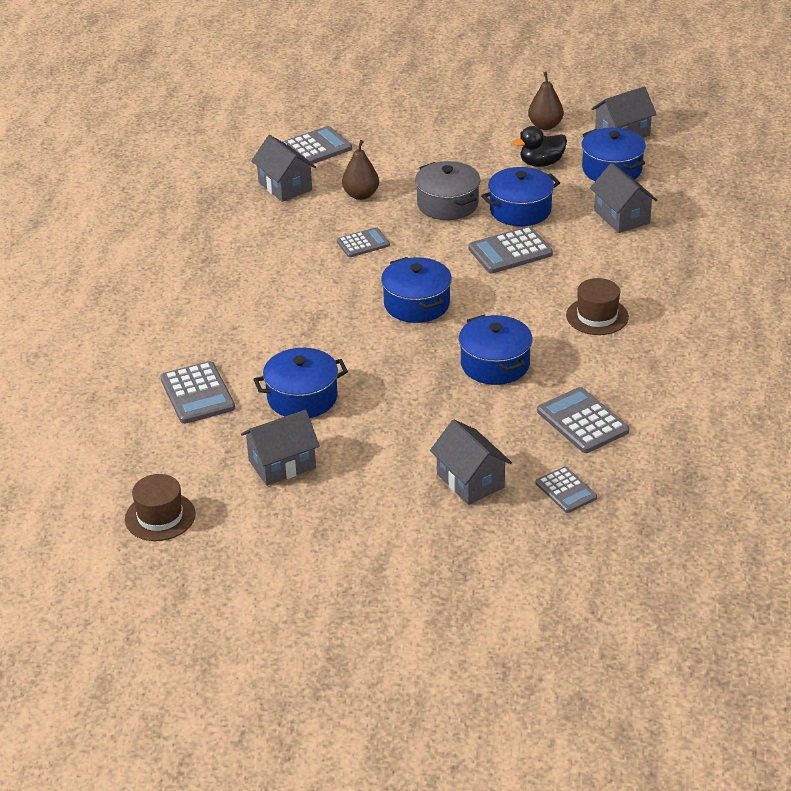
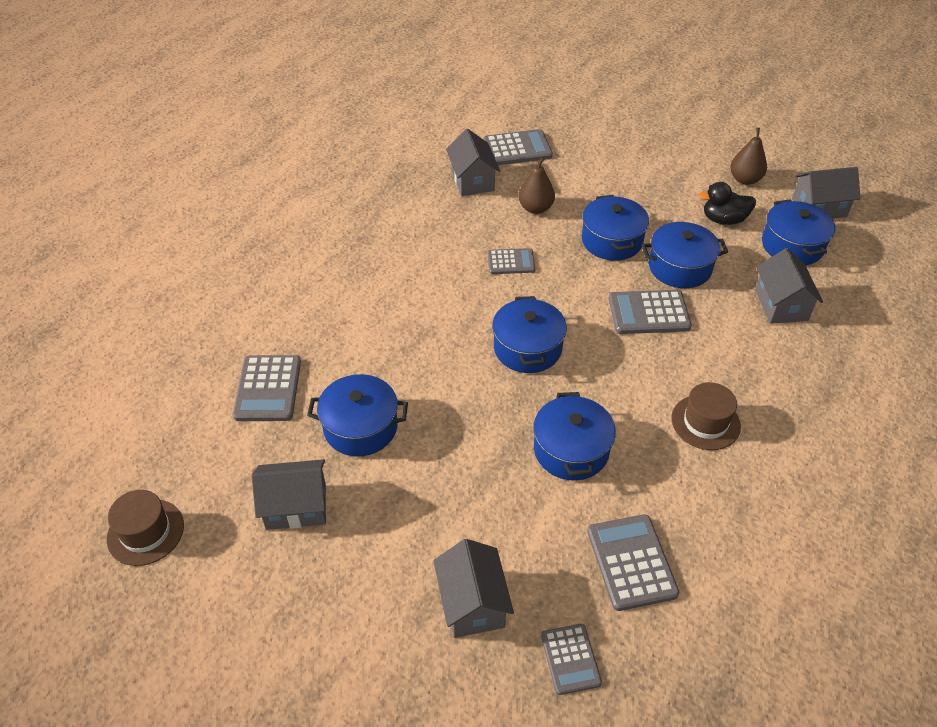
camera: 20 degrees right, 10 degrees up
(447, 204) = (612, 241): grey pot -> blue pot

